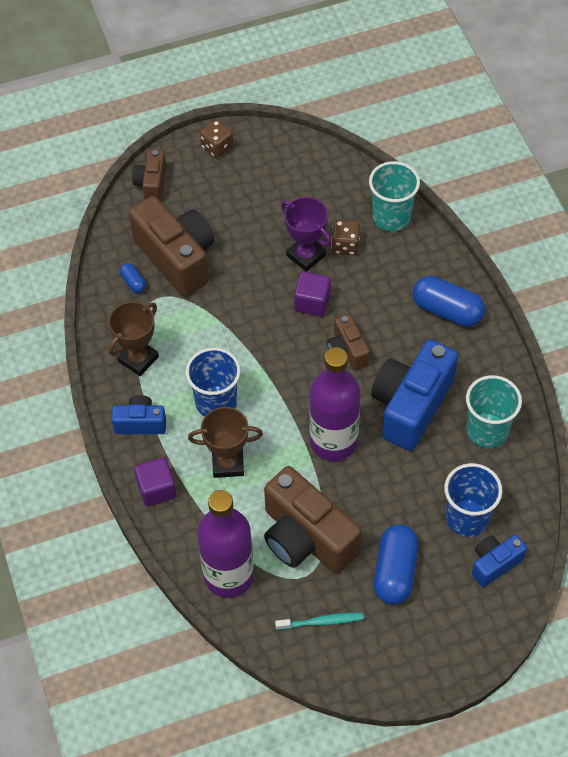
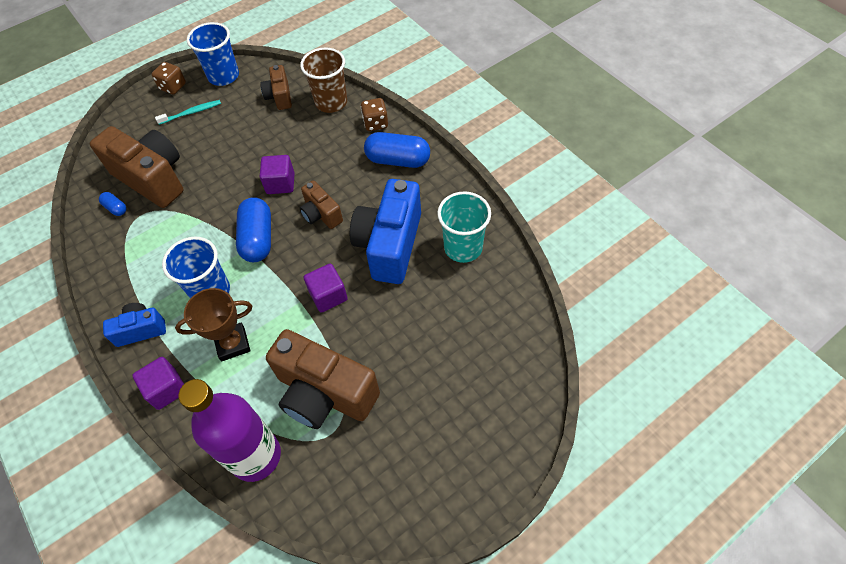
camera: 15 degrees left, 0 degrees up
(138, 359) = (130, 272): brown trophy -> none
(151, 184) = (121, 127): brown camera -> brown camera (279, 96)
(306, 256) = (266, 148): purple trophy -> none
(321, 621) = (360, 475): turquoise toothbrush -> turquoise toothbrush (191, 113)
(333, 442) = (328, 295): purple bottle -> purple cube
(345, 245) = (298, 132): brown dice -> brown dice (375, 123)
(391, 217) = (331, 102): turquoise cup -> brown cup
(395, 571) = (419, 401): blue capsule -> blue capsule (258, 239)
(467, 518) = (470, 329): blue cup -> blue cup (223, 76)
(494, 563) = (509, 365): blue camera -> none

